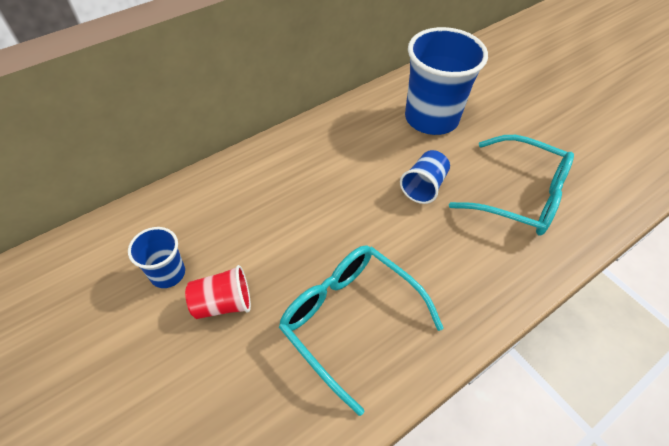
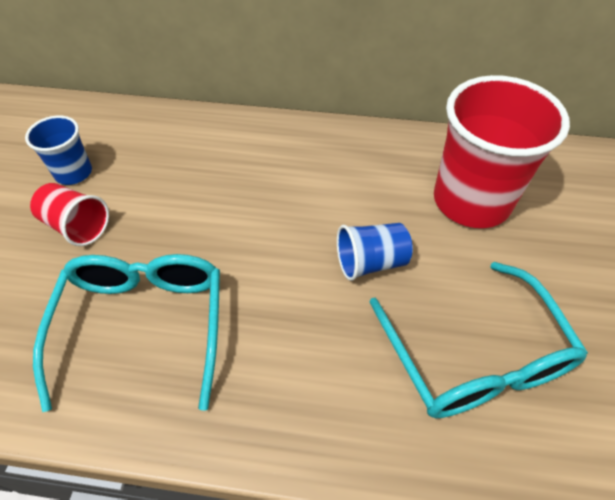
camera: 45 degrees right, 0 degrees up
(431, 118) = (471, 201): blue cup -> red cup

